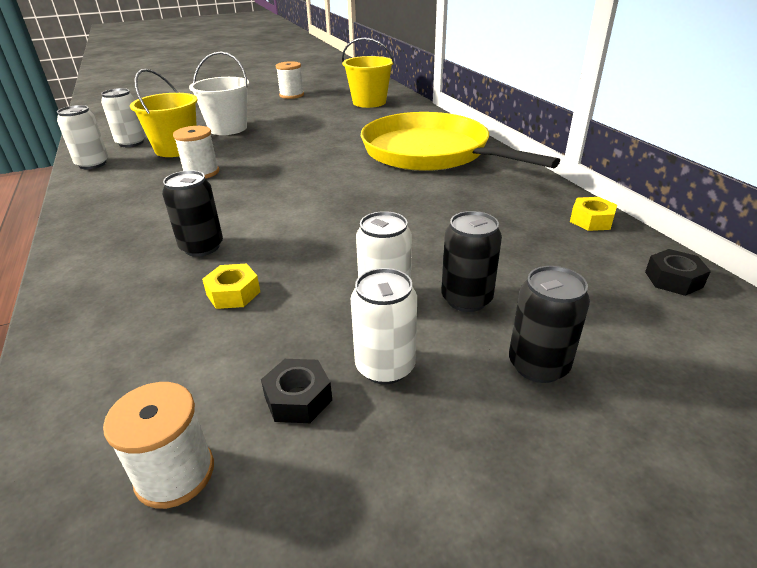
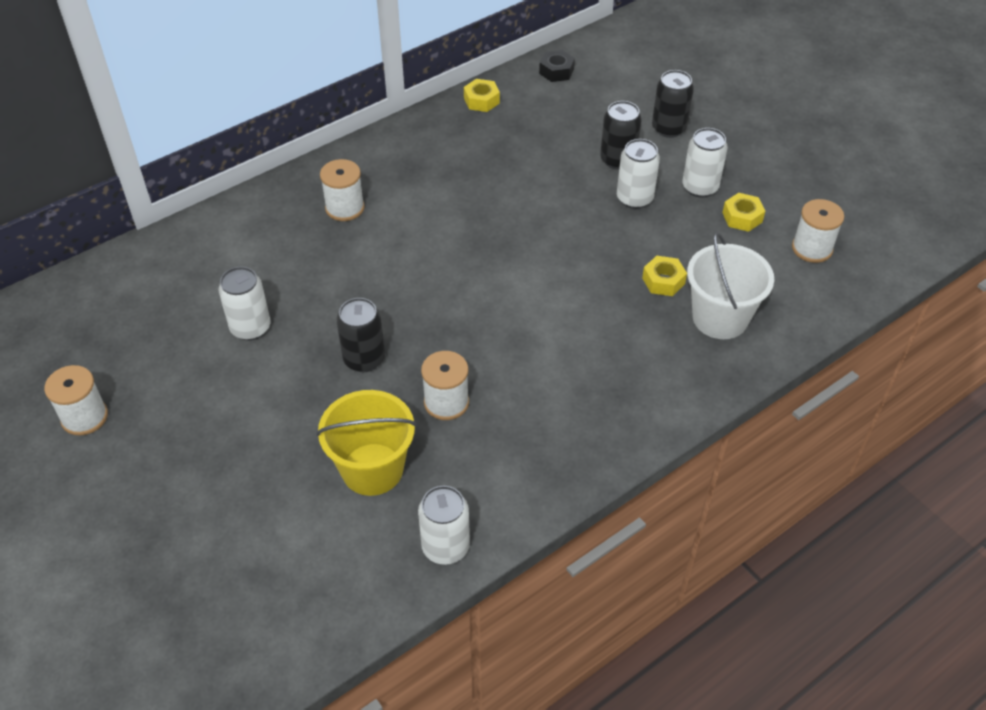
camera: 105 degrees left, 15 degrees up
(131, 143) = (355, 545): white can -> white can (250, 328)
(202, 247) = (608, 328): black can -> black can (364, 359)
(228, 128) = (275, 442): white bucket -> white bucket (720, 318)
(298, 398) = (742, 217): black nut -> yellow nut
(369, 102) = (135, 301): yellow bucket -> none
(430, 152) = (345, 208): yellow pan -> white spool

